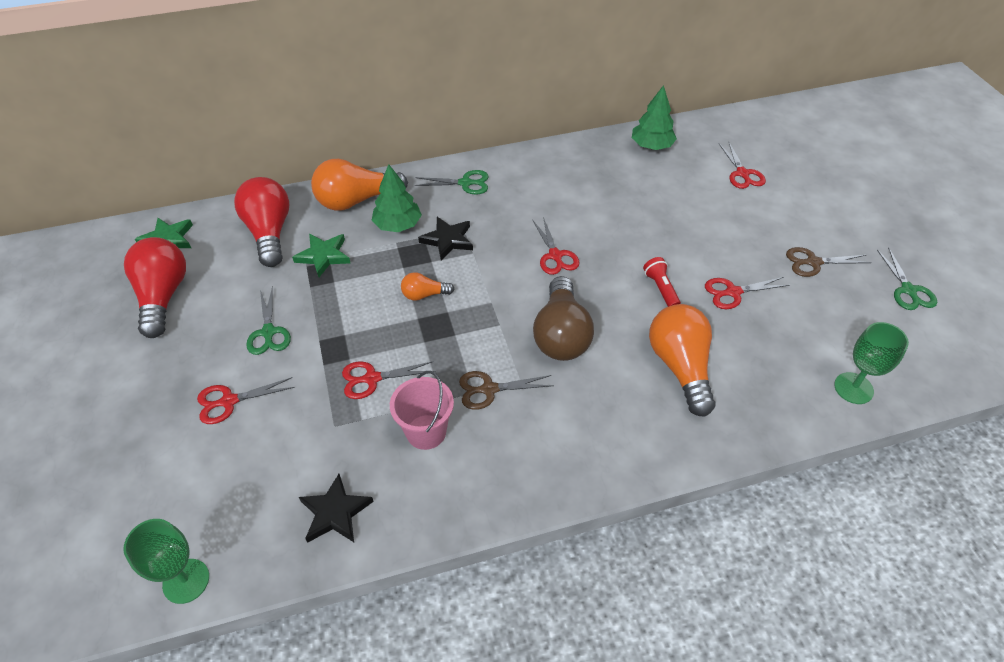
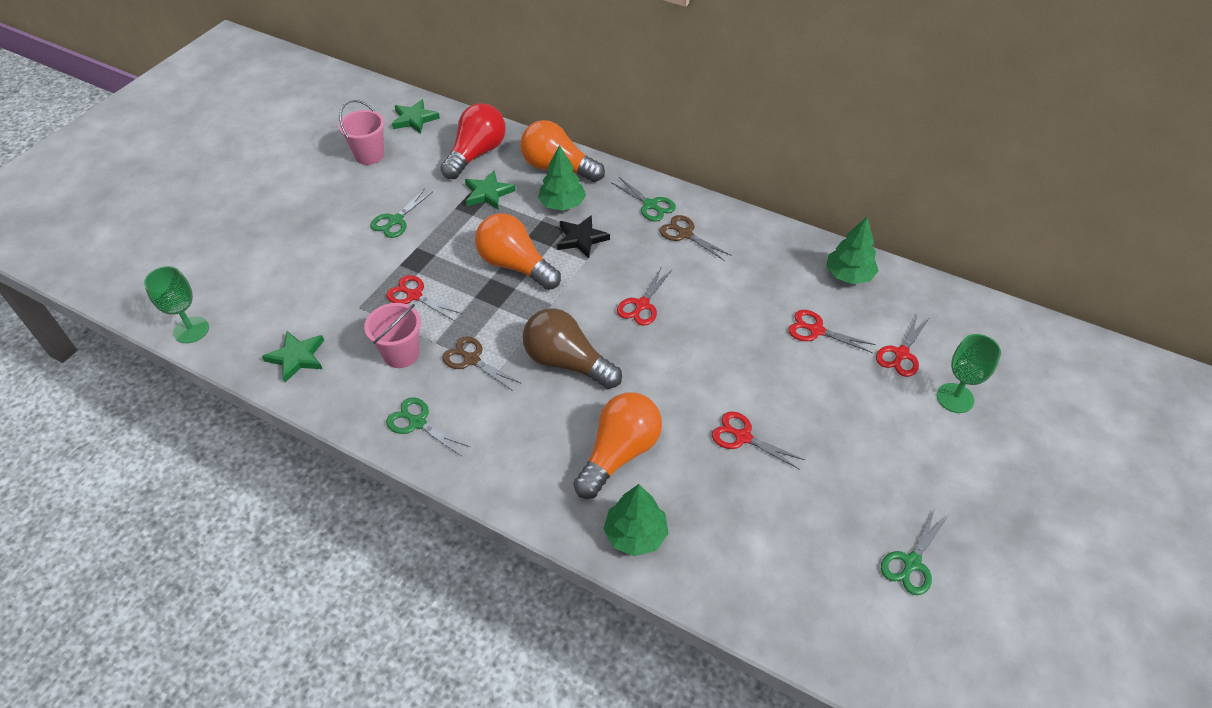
camera: 45 degrees right, 0 degrees up
(163, 296) = (369, 155): red light bulb -> pink bucket
(229, 401) = (325, 247): red scissors -> red scissors (816, 330)
(335, 512) = (297, 357): black star -> green star
(424, 295) = (515, 265): orange light bulb -> orange light bulb, size x2.00
(514, 471) = (417, 422): none -> green scissors
(561, 334) = (567, 362): brown light bulb -> brown light bulb turned 75 degrees clockwise
(661, 289) = (687, 389): red flashlight -> none
(762, 410) = (635, 534): none -> green tree
(813, 262) = (853, 470): brown scissors -> brown scissors (685, 234)
(853, 388) = (733, 585): green goblet -> green goblet (955, 398)

